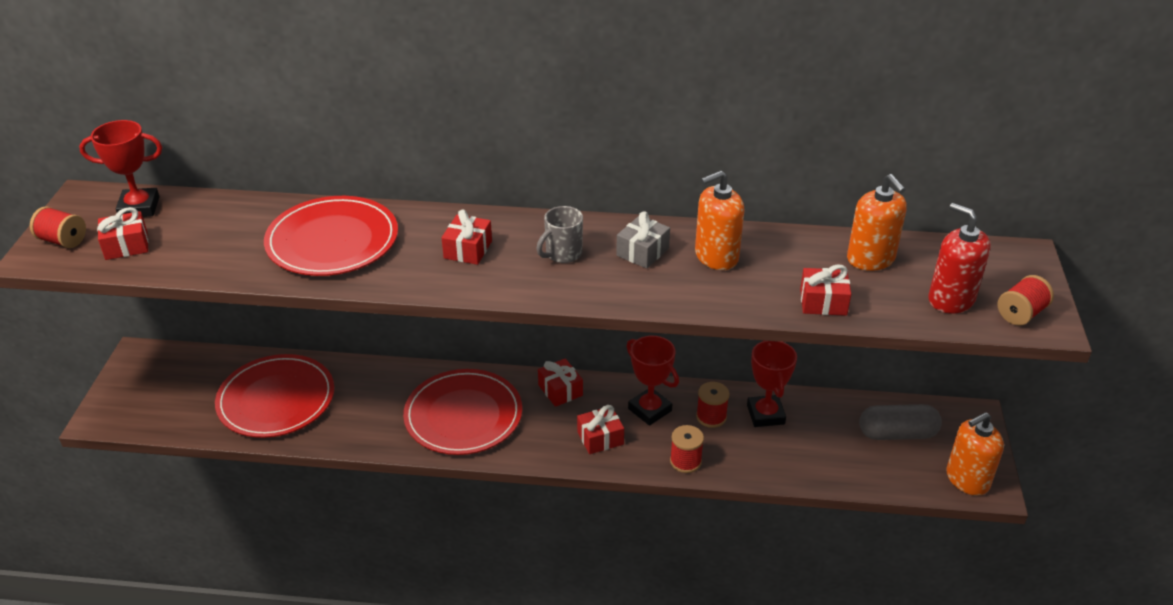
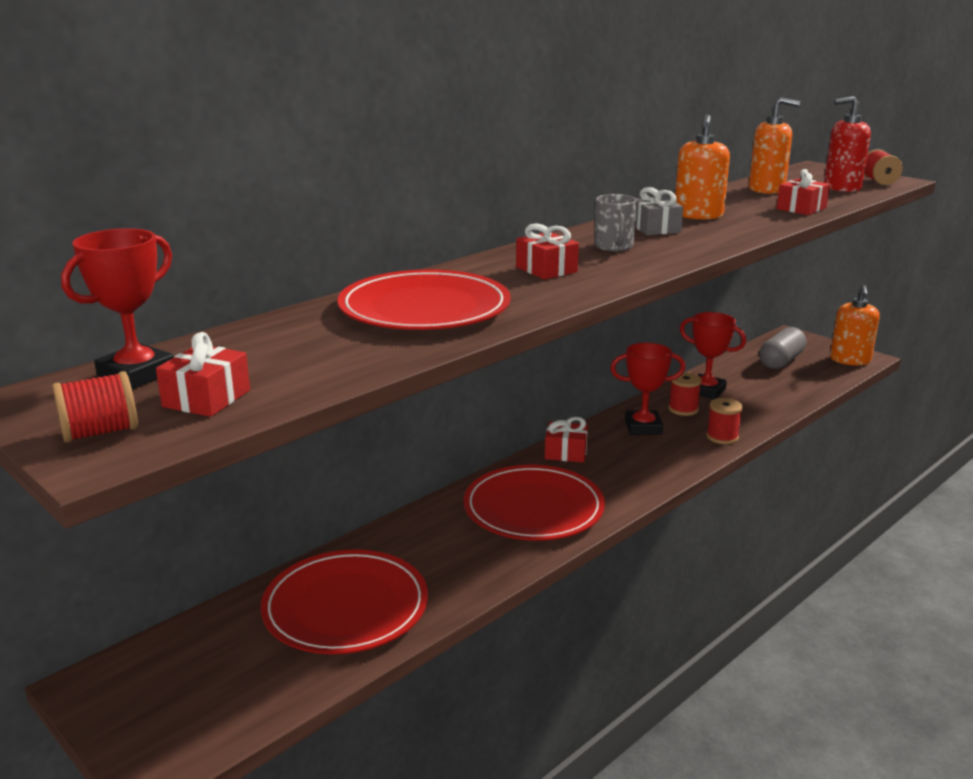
camera: 50 degrees left, 15 degrees down
(600, 438) = (650, 459): red gift -> none

